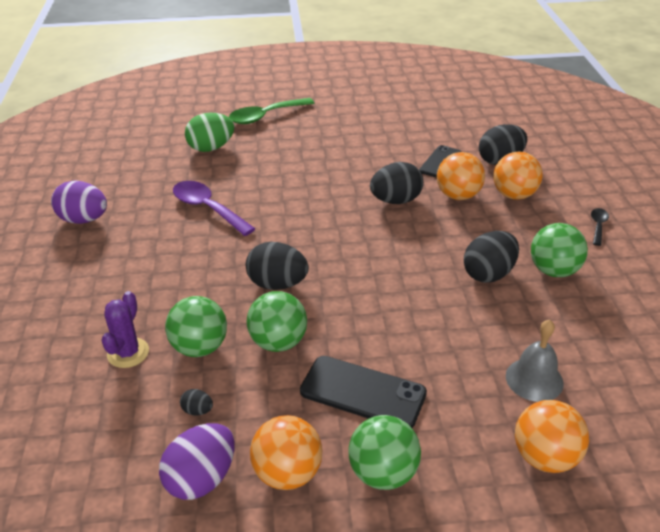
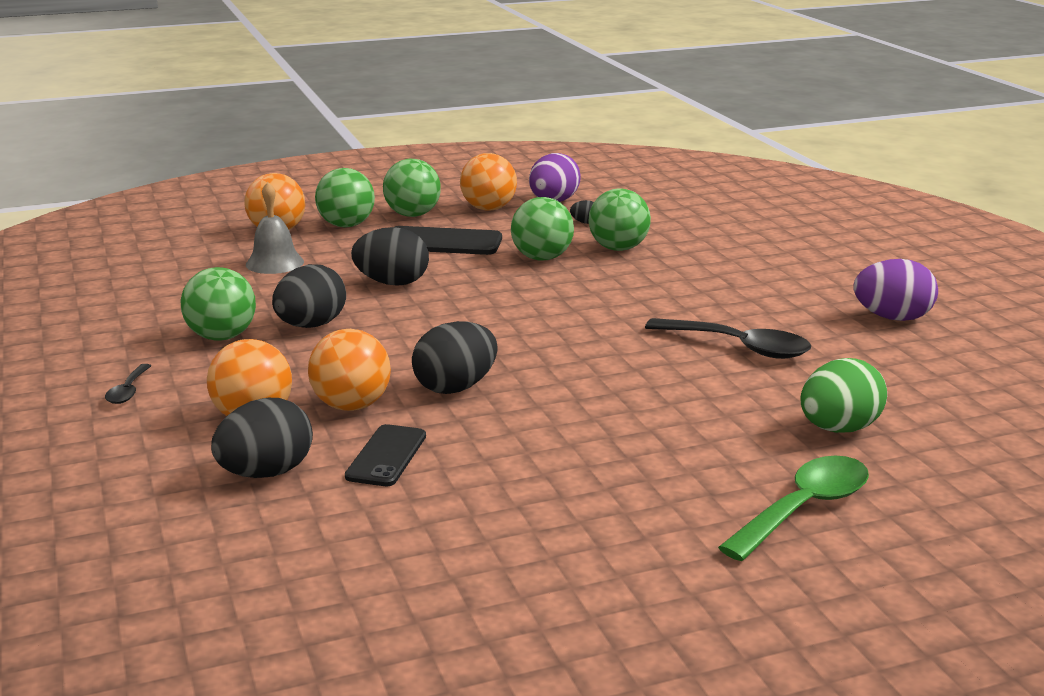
camera: 165 degrees right, 15 degrees down
(128, 353) = (684, 240): purple cactus -> none
(207, 208) = (738, 347): purple spoon -> black spoon
(277, 284) = (574, 292): black egg -> black egg (392, 283)
(464, 457) = (346, 225): none -> green ball

